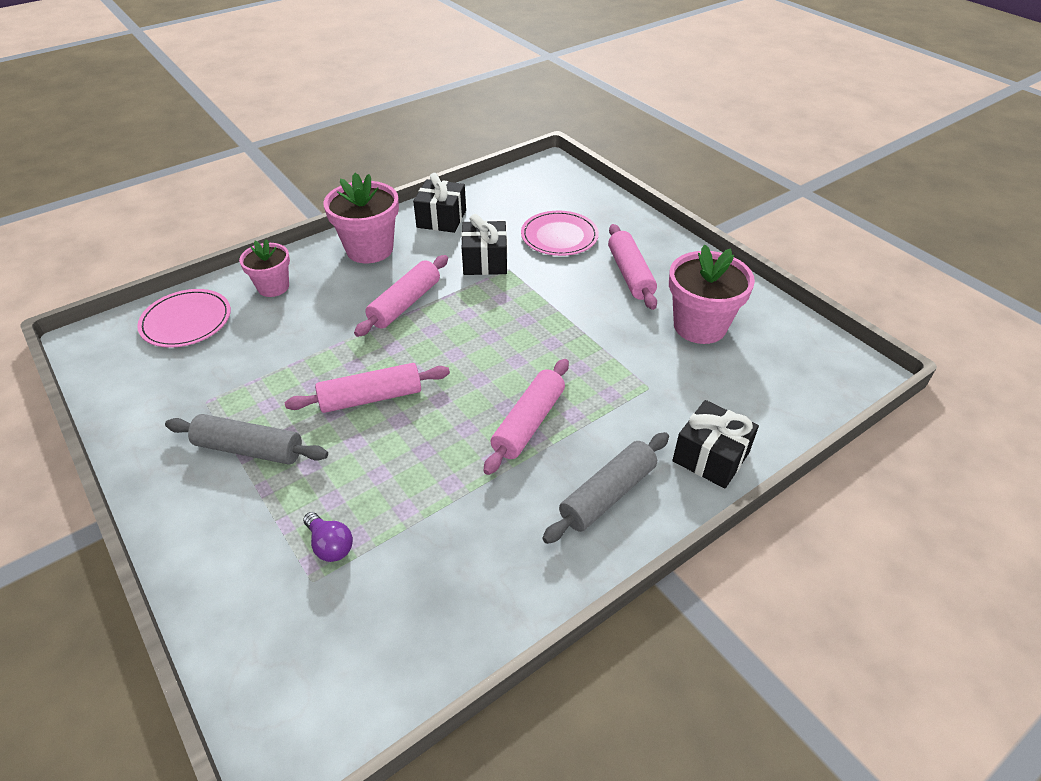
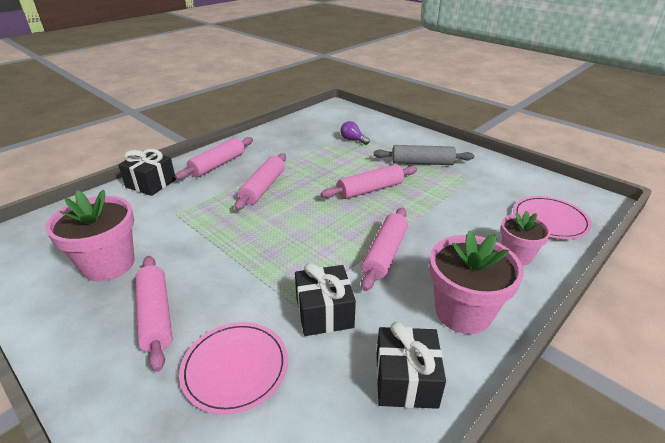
camera: 170 degrees right, 10 degrees down
(608, 494) = (218, 165): grey rolling pin -> pink rolling pin

